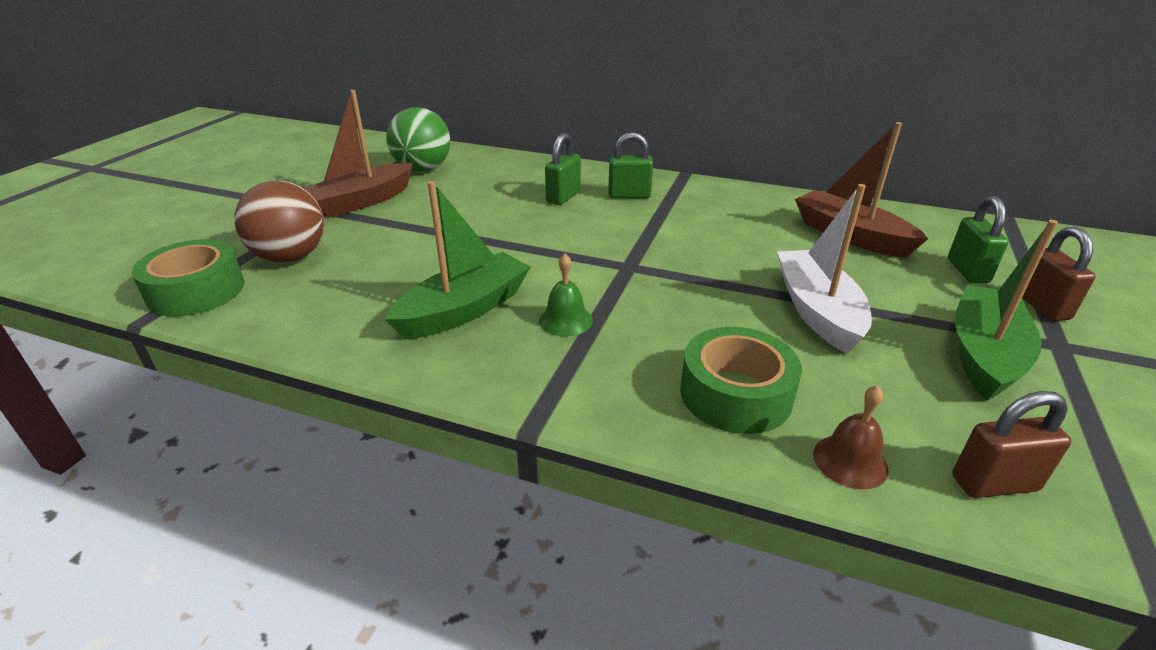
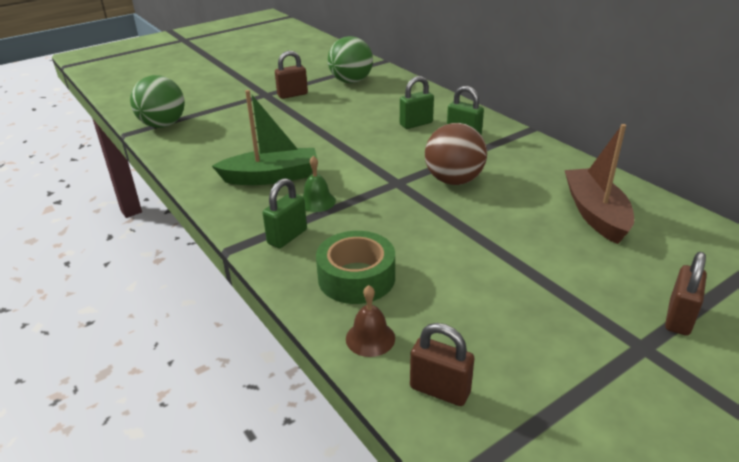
camera: 35 degrees right, 0 degrees up
(196, 291) = (163, 125): green tape -> green ball
(291, 257) = (221, 119): brown ball -> brown ball (454, 180)
(362, 201) = (292, 95): brown boat -> brown padlock
(817, 311) = (483, 253): white boat -> none
(967, 271) = (656, 271): green padlock -> green padlock (287, 237)
(983, 354) = (564, 326): green boat -> none

